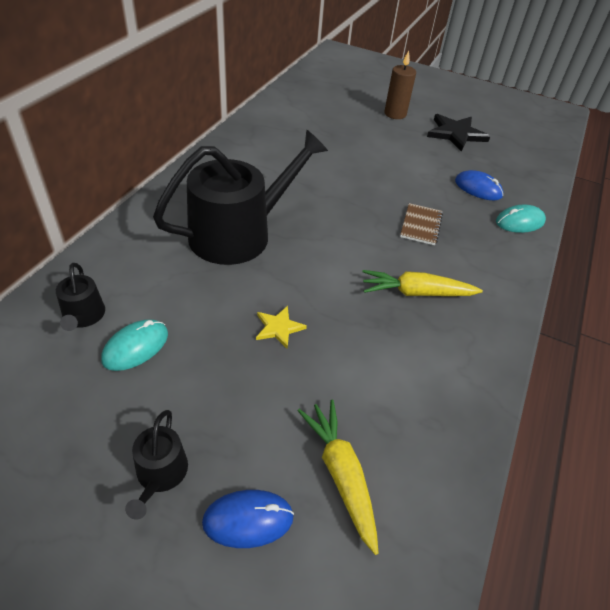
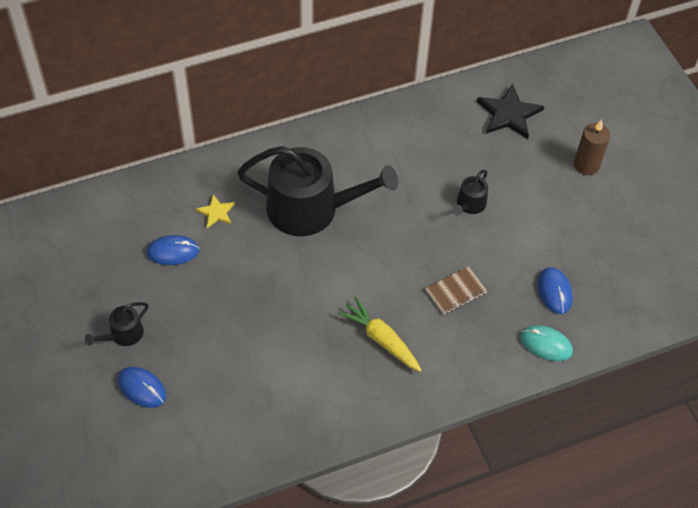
camera: 45 degrees right, 10 degrees up
(83, 316) = (162, 210): black watering can -> black watering can (469, 205)
(135, 347) = (172, 252): turquoise mouse -> blue mouse
(278, 328) = (263, 298): yellow star -> yellow star (216, 212)
(341, 474) = (206, 405): yellow carrot -> none
(455, 134) = (617, 224): black star -> black star (509, 114)

